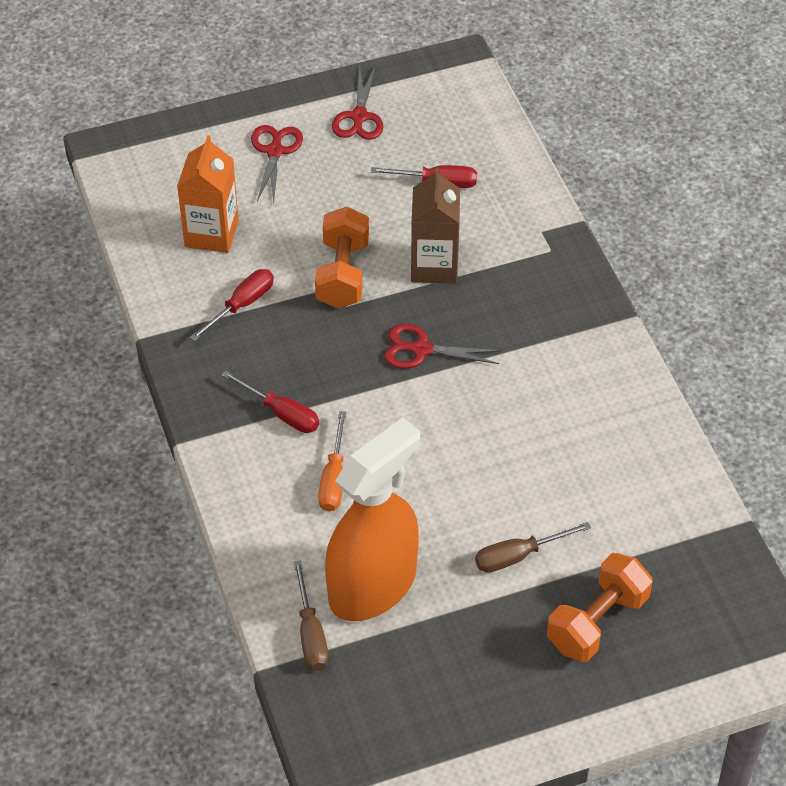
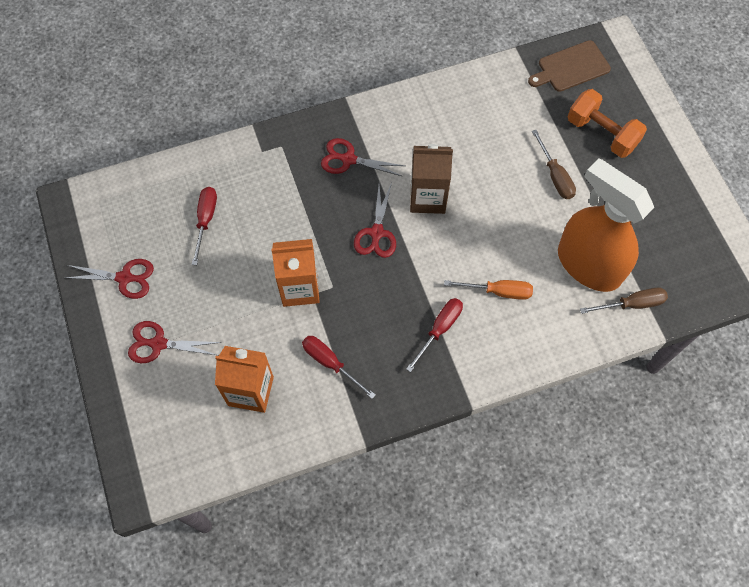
camera: 90 degrees left, 15 degrees up
(343, 274) = (300, 288): orange dumbbell -> orange carton
(434, 266) = (294, 223): brown carton -> brown carton (427, 198)
(534, 320) = (348, 159): none -> red scissors
(719, 591) = (571, 67): none -> brown cutting board

